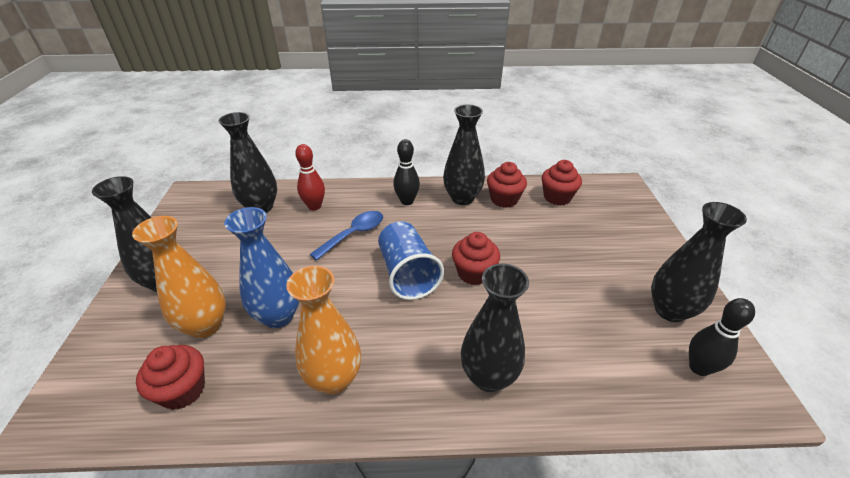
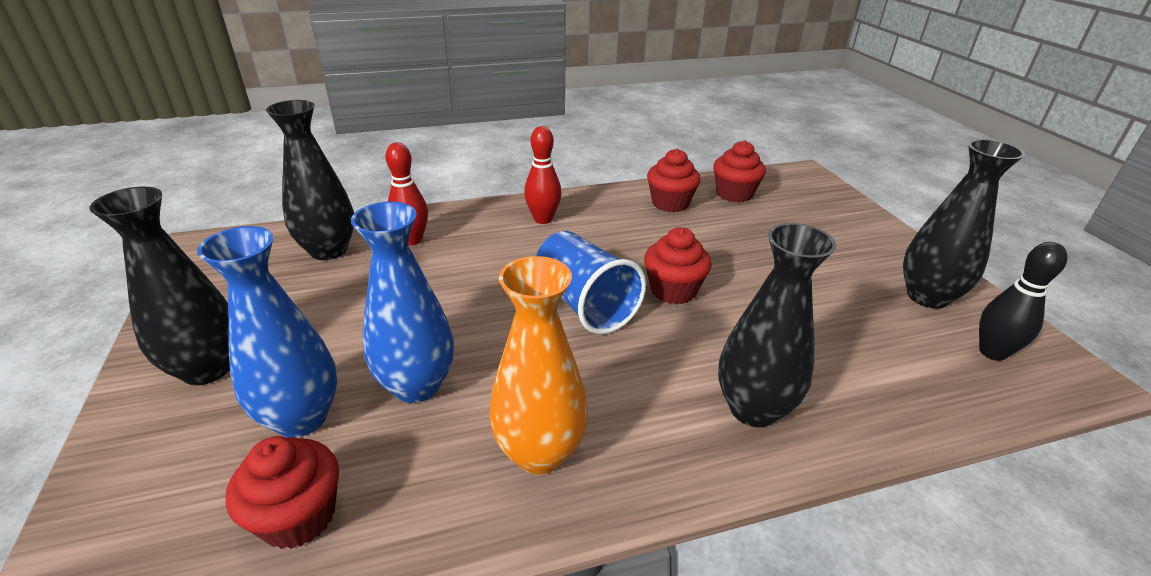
camera: 15 degrees left, 5 degrees down
(205, 325) = (301, 418): orange vase -> blue vase
(353, 234) = (486, 267): blue spoon -> none
(407, 201) = (543, 219): black bowling pin -> red bowling pin
(462, 198) = (616, 208): black vase -> none

